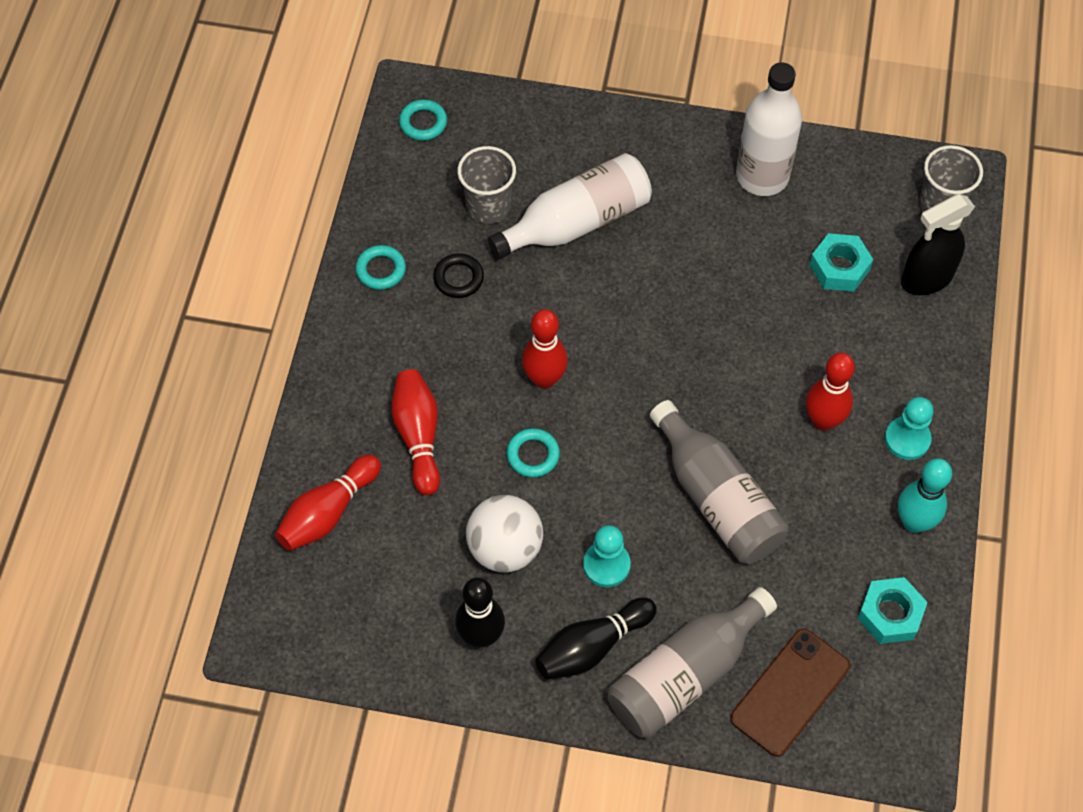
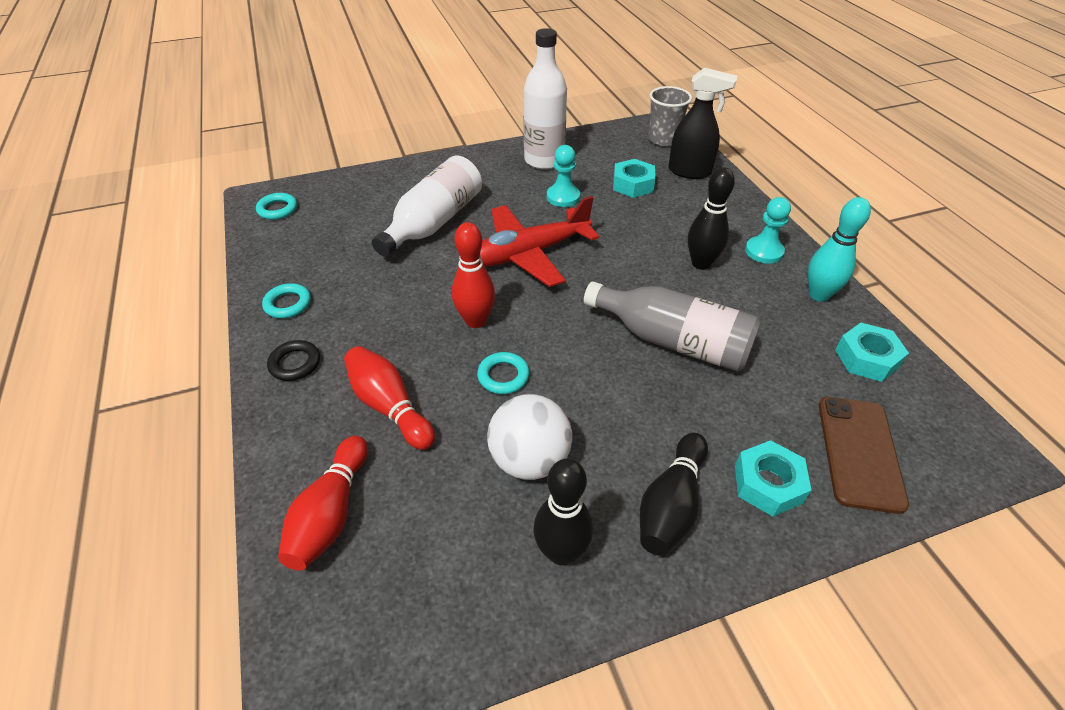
camera: 30 degrees left, 15 degrees down
(458, 278) = (360, 285): black ring -> black ring (295, 363)
(488, 206) = (359, 236): grey cup -> none
(606, 565) = (628, 429): turquoise pawn -> turquoise pawn (563, 197)
(649, 317) = (528, 254): none -> red plane
(685, 674) = (768, 484): grey bottle -> turquoise nut
(823, 420) = (701, 263): red bowling pin -> black bowling pin
(926, 279) = (690, 172): black spray bottle -> black spray bottle turned 105 degrees counterclockwise

